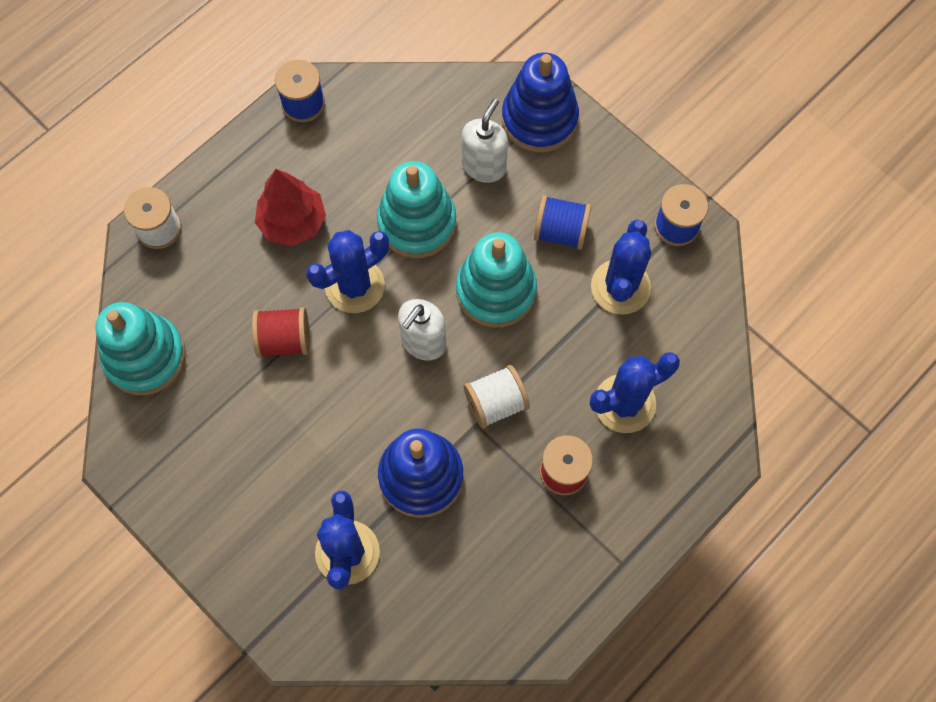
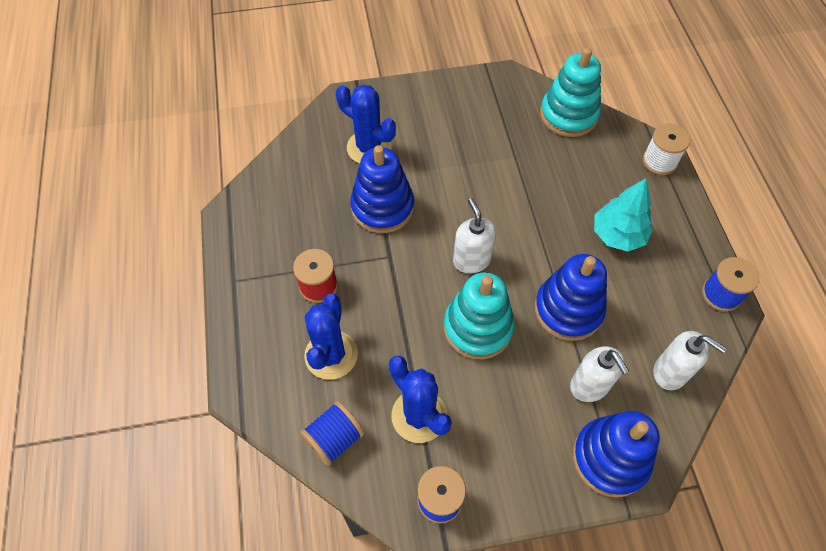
camera: 125 degrees right, 10 degrees down
(284, 340) = (530, 186): red spool -> none
(292, 222) = (618, 235): red tree -> turquoise tree
(355, 286) = (542, 244): blue cactus -> none
(417, 223) = (568, 310): turquoise stacking toy -> blue stacking toy
(421, 109) = (670, 372): none -> white soap dispenser
(495, 403) = (396, 276): white spool -> none
(560, 232) = (495, 404): blue spool -> blue spool (334, 439)

